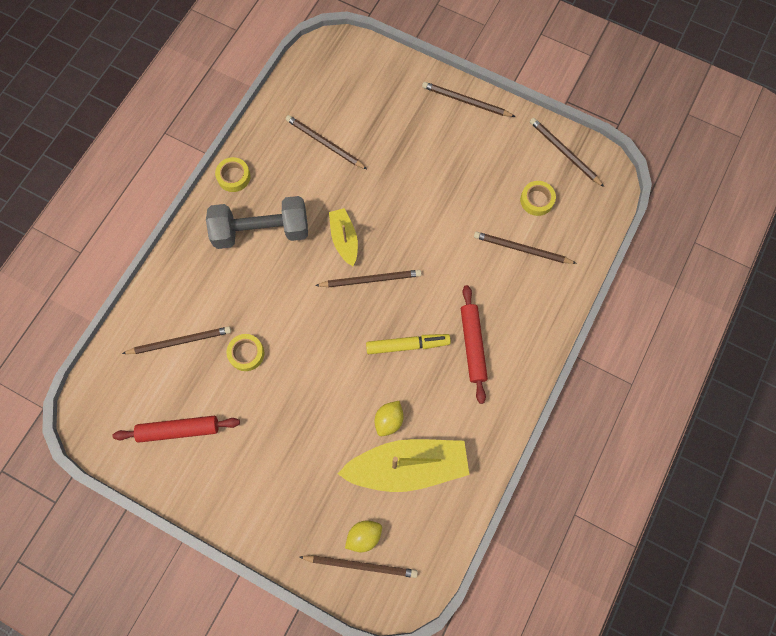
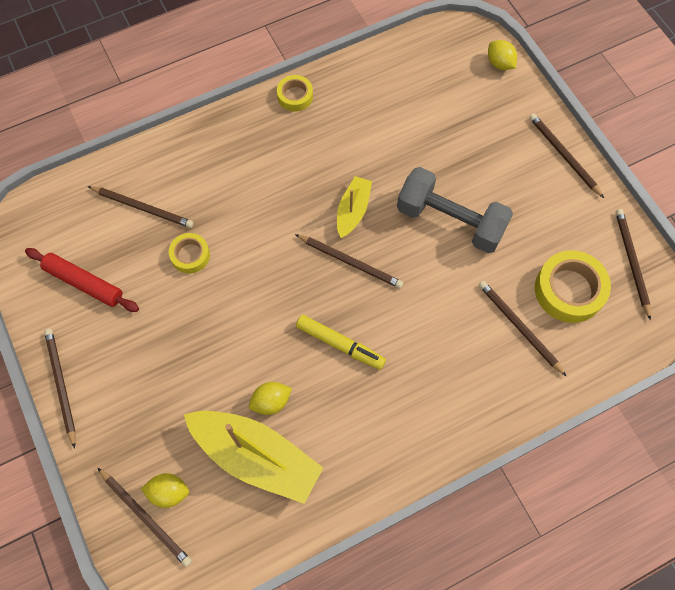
camera: 35 degrees right, 5 degrees down
(261, 231) = (284, 157): grey dumbbell -> grey dumbbell (450, 221)
(324, 143) = (398, 115): brown pencil -> brown pencil (61, 385)
(371, 56) = (499, 63): none -> yellow lemon
(472, 345) = (403, 386): red rolling pin -> none
(536, 200) = (569, 290): yellow tape -> yellow tape, size x1.74

